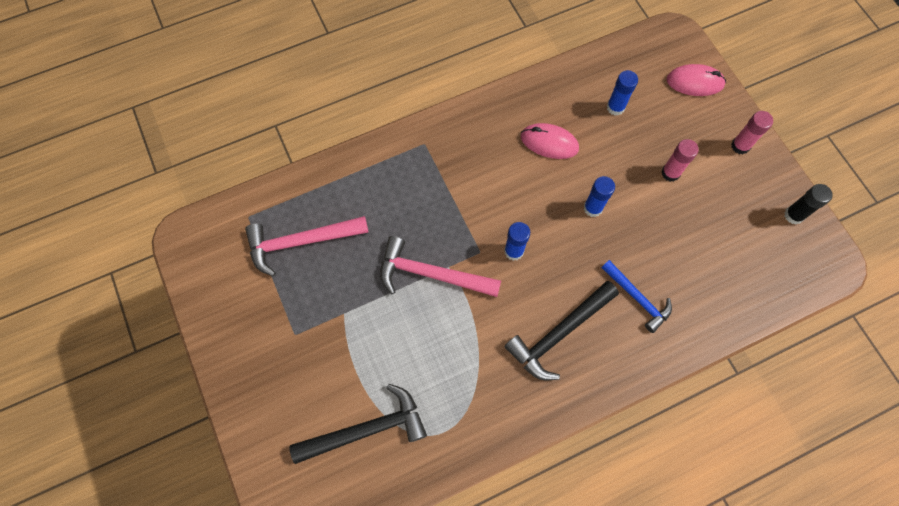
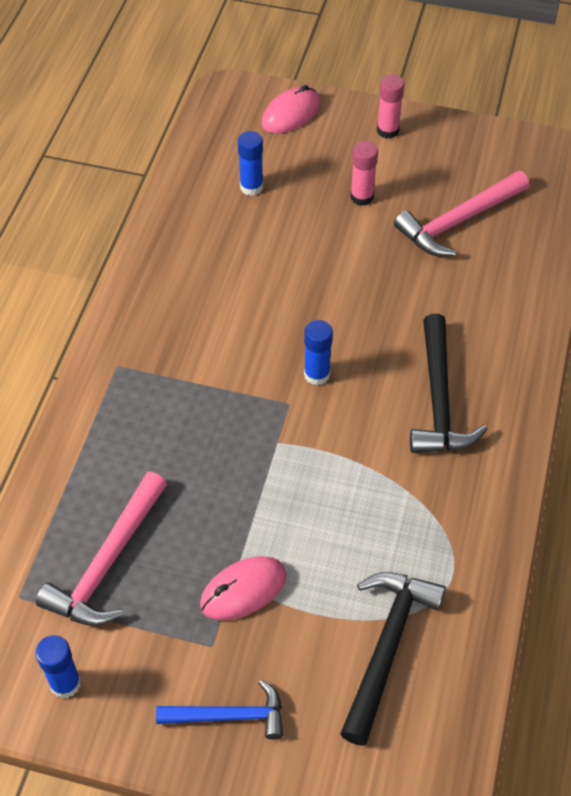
camera: 50 degrees left, 15 degrees down
(431, 274) = (270, 463): pink hammer -> pink hammer (458, 221)
(549, 143) = (231, 263): pink mouse -> pink mouse (243, 590)
(593, 208) = (336, 279): blue glue stick -> blue glue stick (65, 683)
(637, 298) = (461, 312): blue hammer -> blue hammer (229, 716)
(793, 215) = (490, 145): black glue stick -> none

